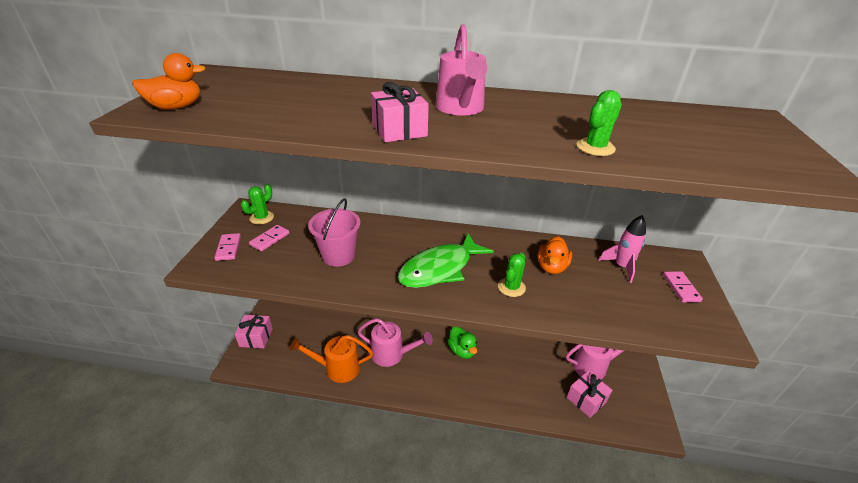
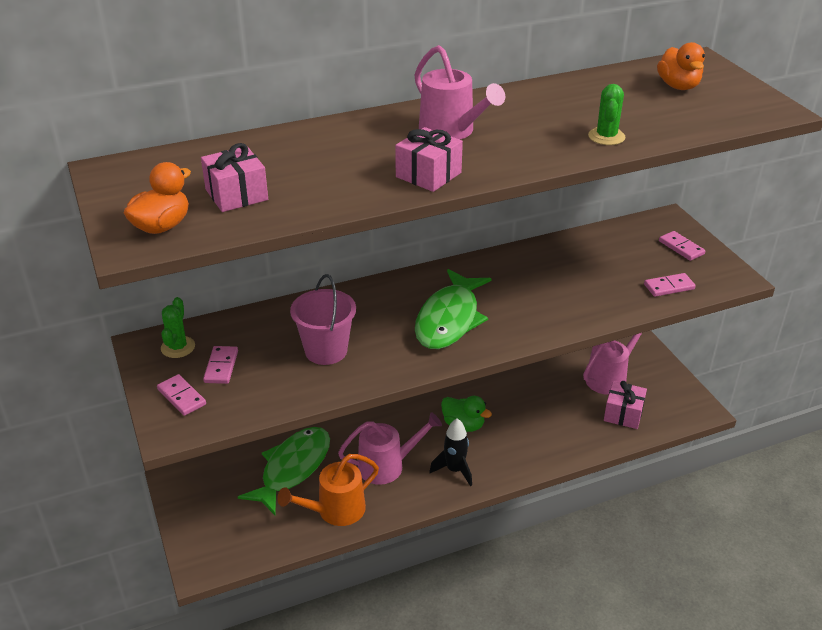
camera: 30 degrees left, 0 degrees up
(256, 337) = (194, 529): pink gift -> pink gift (236, 194)
(338, 327) = (293, 468): none -> green fish
(432, 380) = (454, 470): none -> black rocket
(511, 287) = (535, 308): green cactus -> none
(551, 267) = (555, 273): orange duck -> orange duck (678, 86)
(621, 267) = (618, 247): pink rocket -> none
(644, 317) = (669, 287): none -> pink domino

